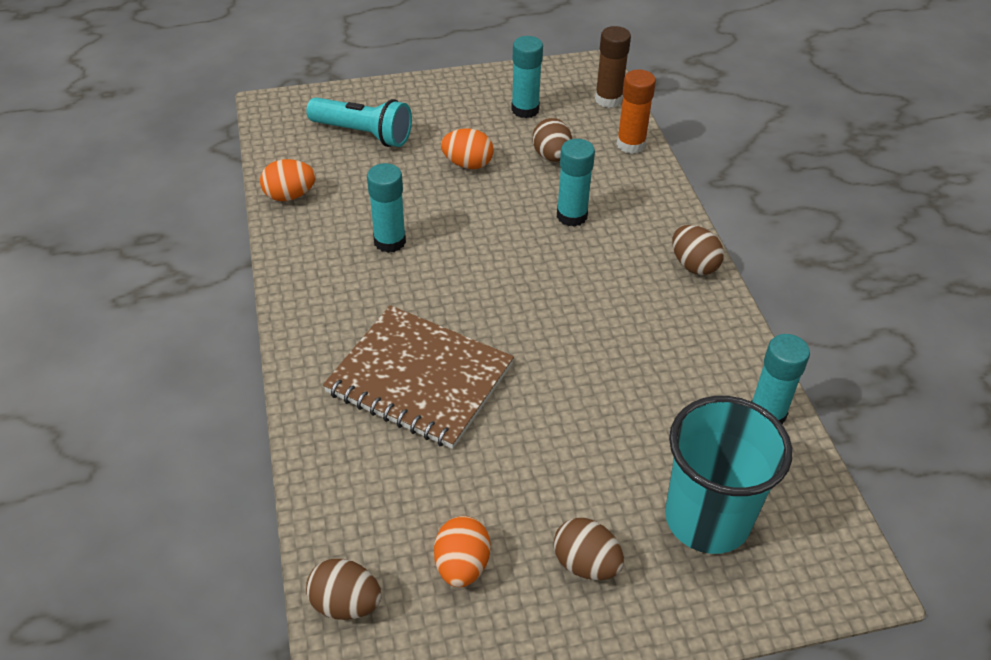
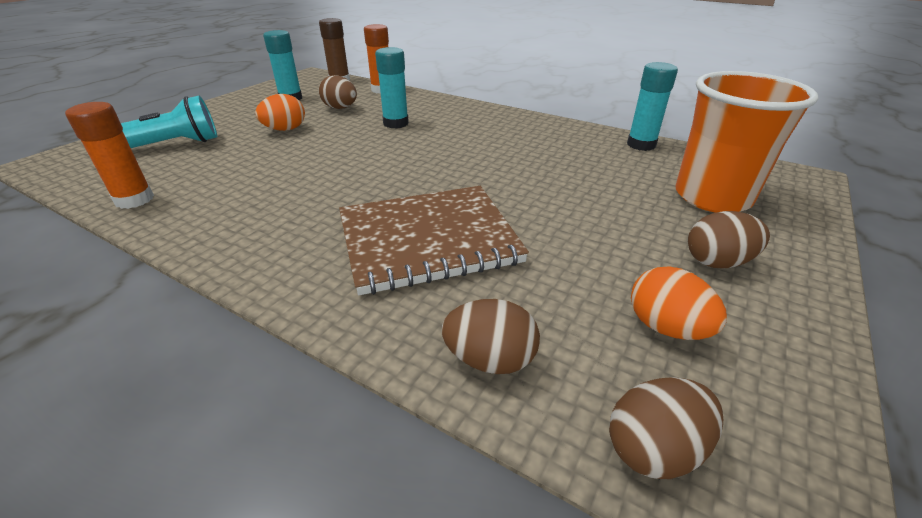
camera: 45 degrees left, 10 degrees down
(290, 196) = (134, 200): orange egg -> orange glue stick
(390, 241) = (278, 184): turquoise glue stick -> none
(693, 265) = (498, 114): brown egg -> brown egg (490, 359)
(707, 519) = (712, 197): turquoise cup -> orange cup

